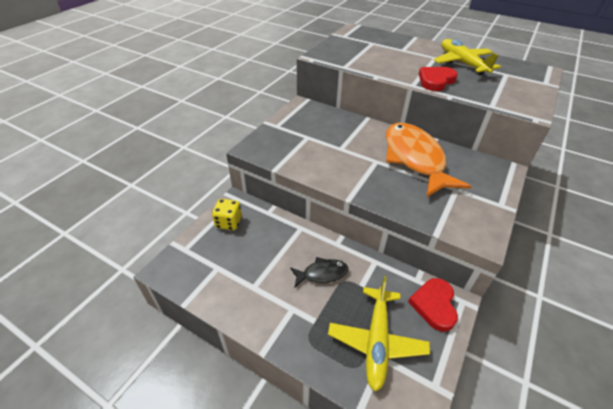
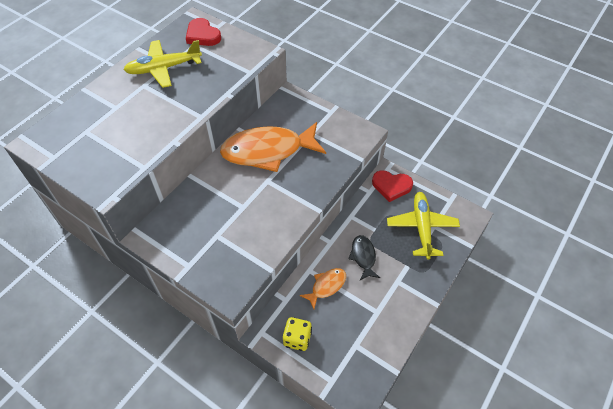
camera: 85 degrees left, 10 degrees up
(283, 242) = (326, 286): none -> orange fish
(376, 341) = (422, 227): yellow plane -> yellow plane turned 105 degrees counterclockwise
(436, 81) = (196, 97): red heart -> red heart (202, 35)

